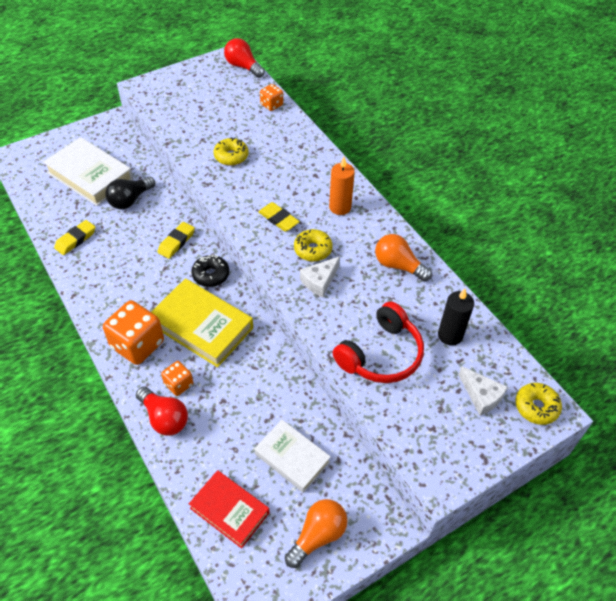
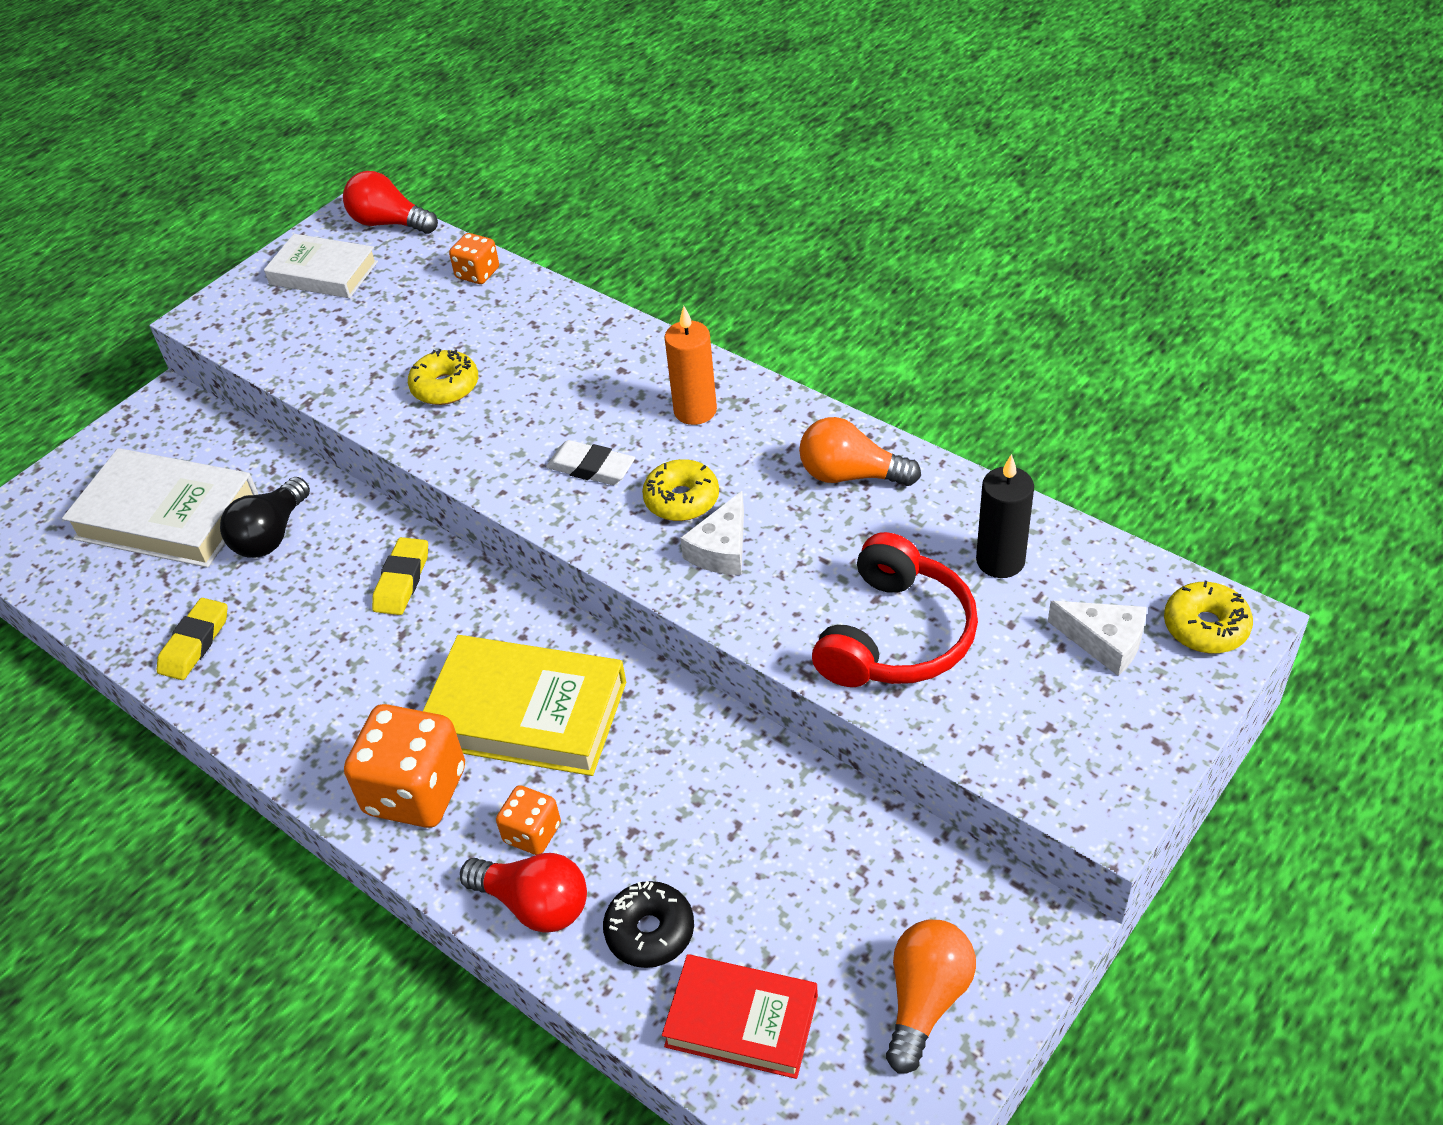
camera: 15 degrees left, 5 degrees down
(211, 275) = (498, 616): black donut -> black donut (650, 931)
(278, 219) = (591, 468): yellow eraser -> white eraser
(292, 458) = (812, 883): white book -> white book (323, 273)

